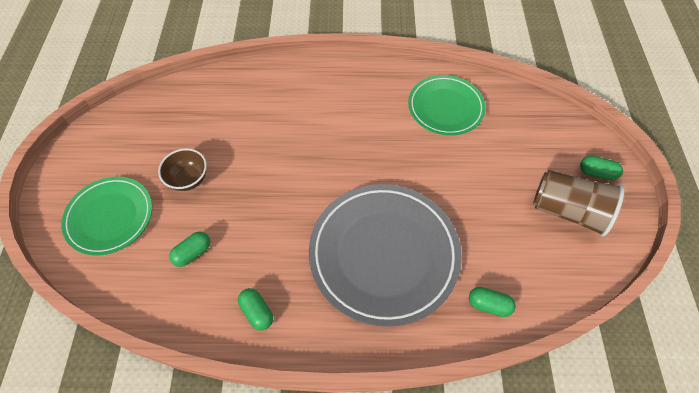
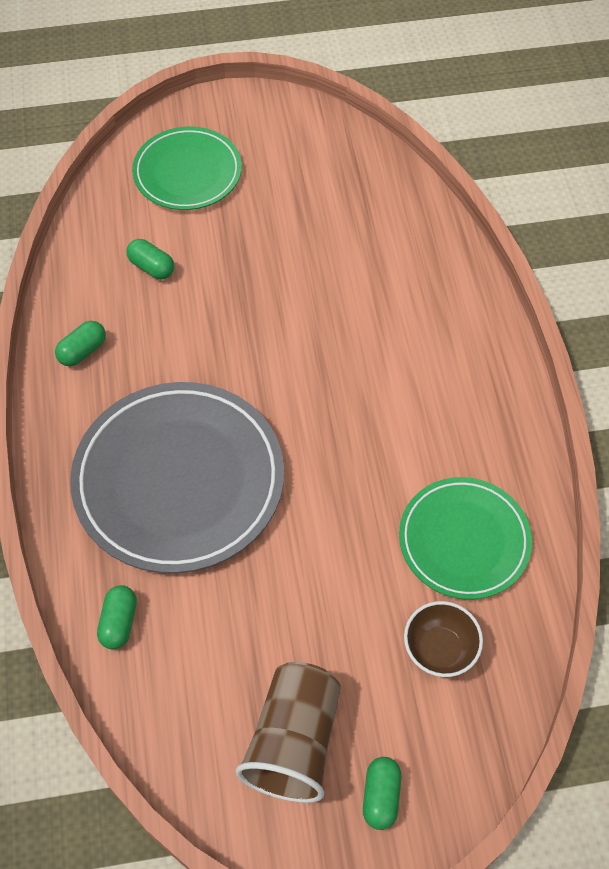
camera: 80 degrees right, 0 degrees up
(188, 179) = (256, 234): brown bowl -> brown bowl (439, 649)

